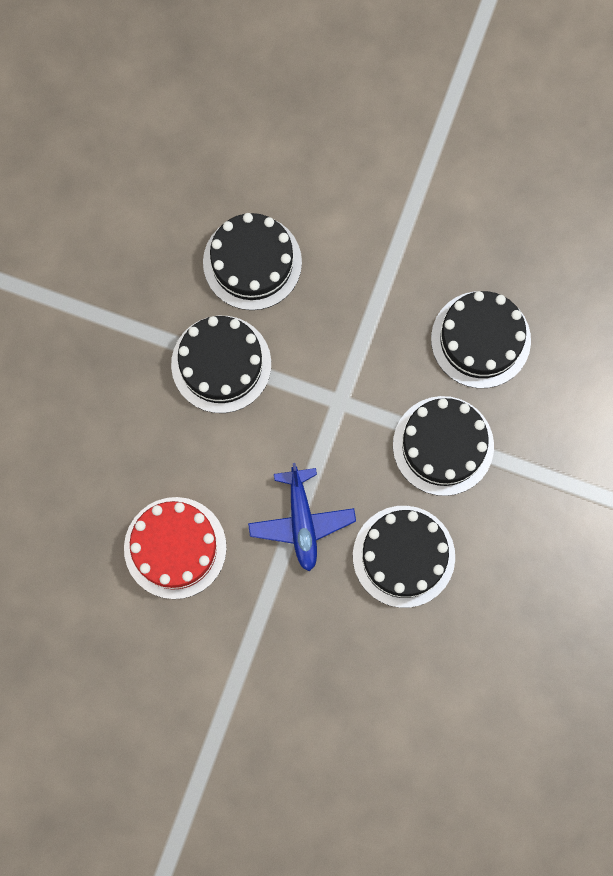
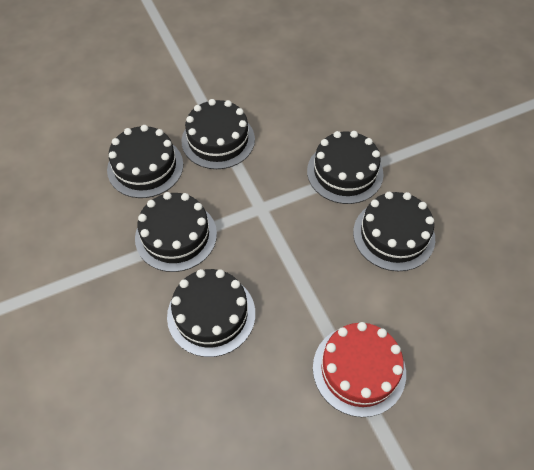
camera: 135 degrees right, 20 degrees down
(175, 548) = (268, 84): red cake -> red cake (359, 369)
(301, 522) = (218, 140): blue plane -> black cake

